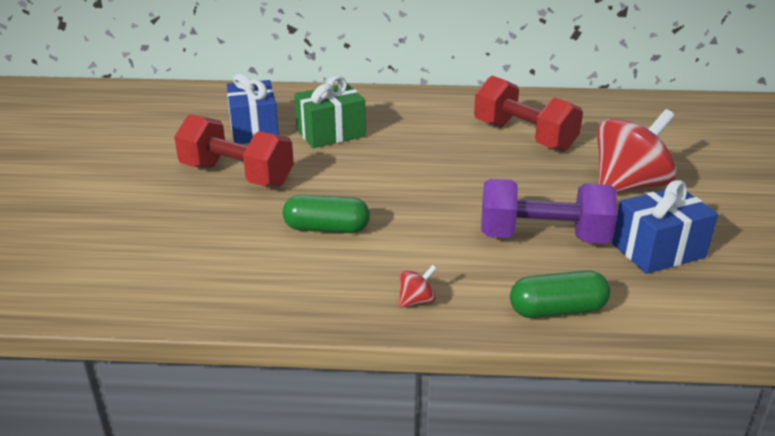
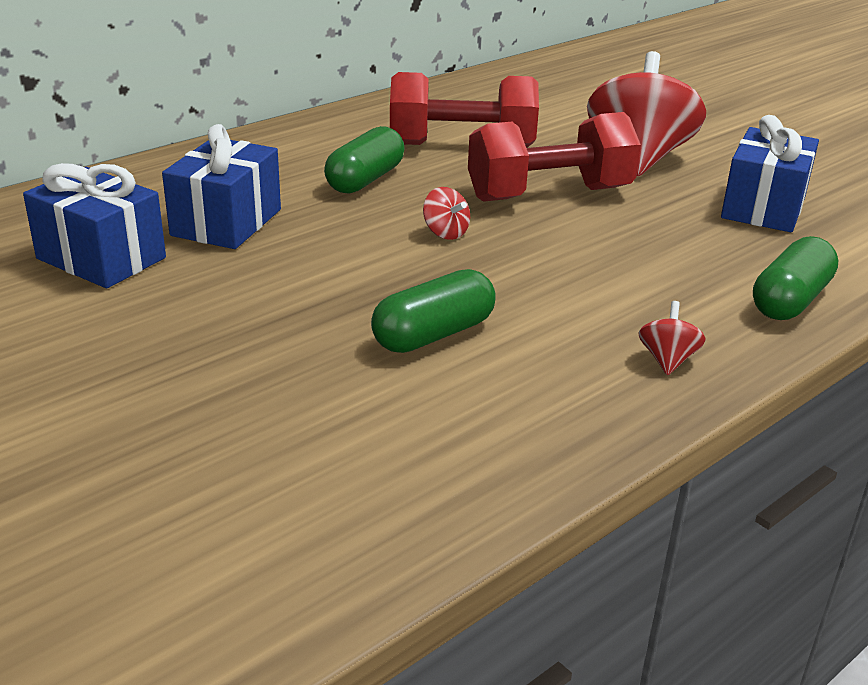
camera: 45 degrees left, 0 degrees up
(237, 175) = (189, 326): red dumbbell -> red dumbbell (549, 194)
(331, 133) = (226, 222): green gift -> blue gift
(425, 181) = (445, 233): none -> red spinning top
(434, 136) = (365, 180): none -> green capsule
(543, 237) = (659, 239): purple dumbbell -> none

